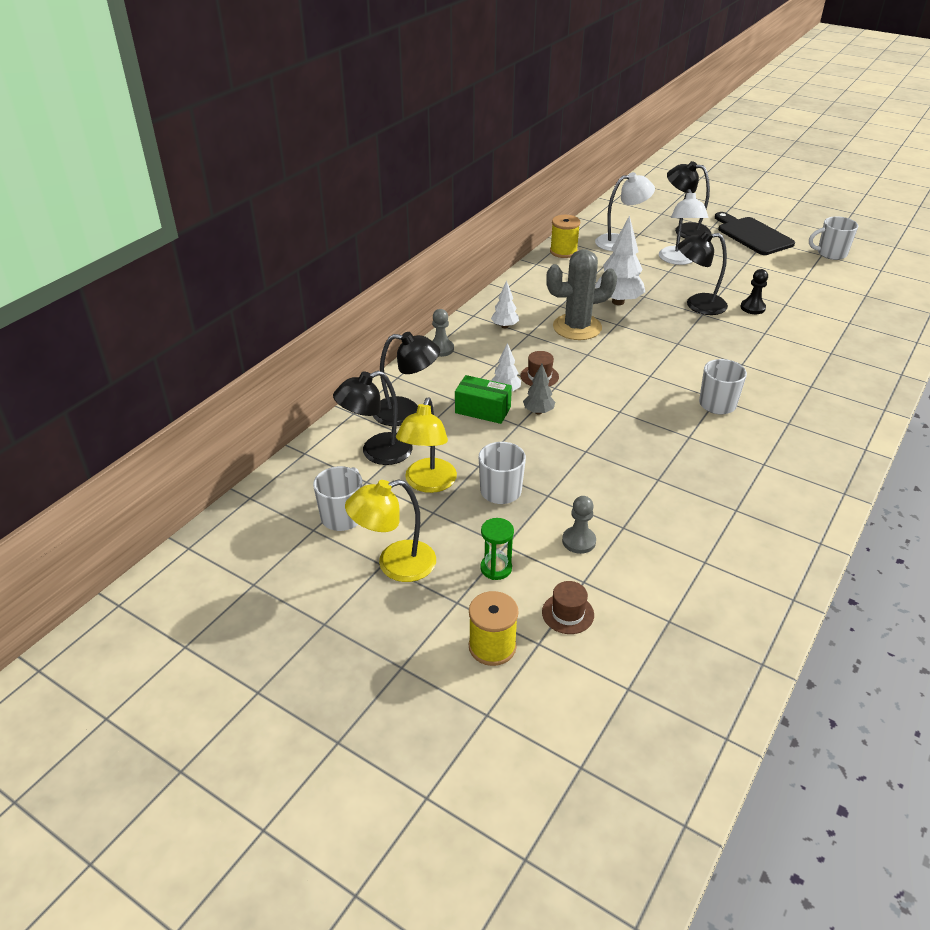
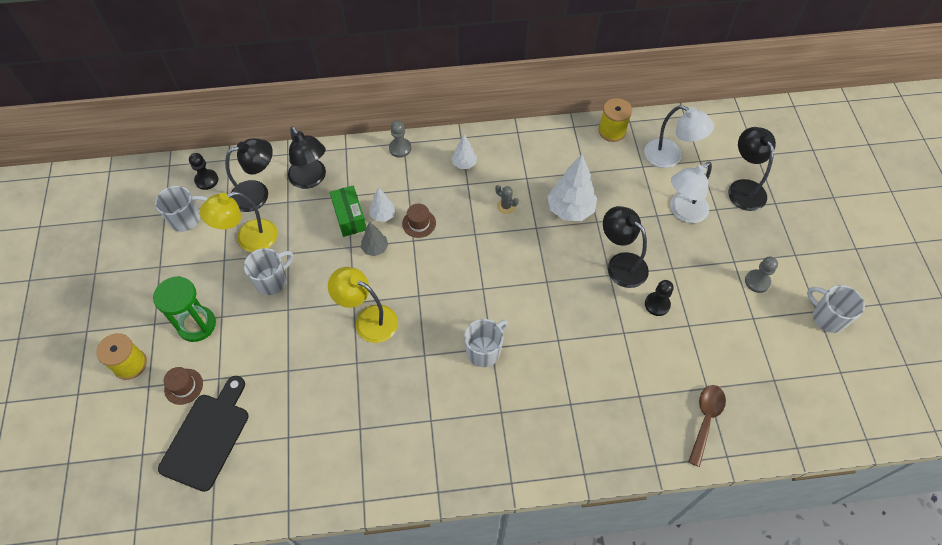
camera: 50 degrees right, 20 degrees up
(310, 479) = (206, 180): none -> black pawn
(377, 452) = (258, 193): black lamp -> black lamp turned 135 degrees clockwise
(395, 565) = (163, 273): yellow lamp -> yellow lamp (368, 319)
(496, 568) = (197, 325): green hourglass -> green hourglass, size x1.63
(577, 327) = (506, 206): grey cactus -> grey cactus, size x0.40
(578, 541) = (255, 353): grey pawn -> grey pawn (757, 281)
(752, 235) = (793, 240): black cutting board -> black cutting board (207, 437)
(877, 335) = (705, 419): none -> brown spoon

